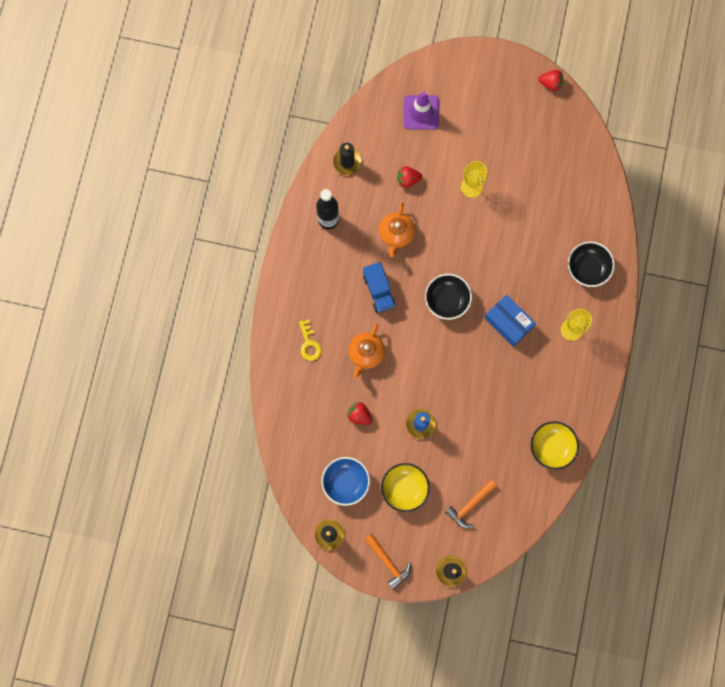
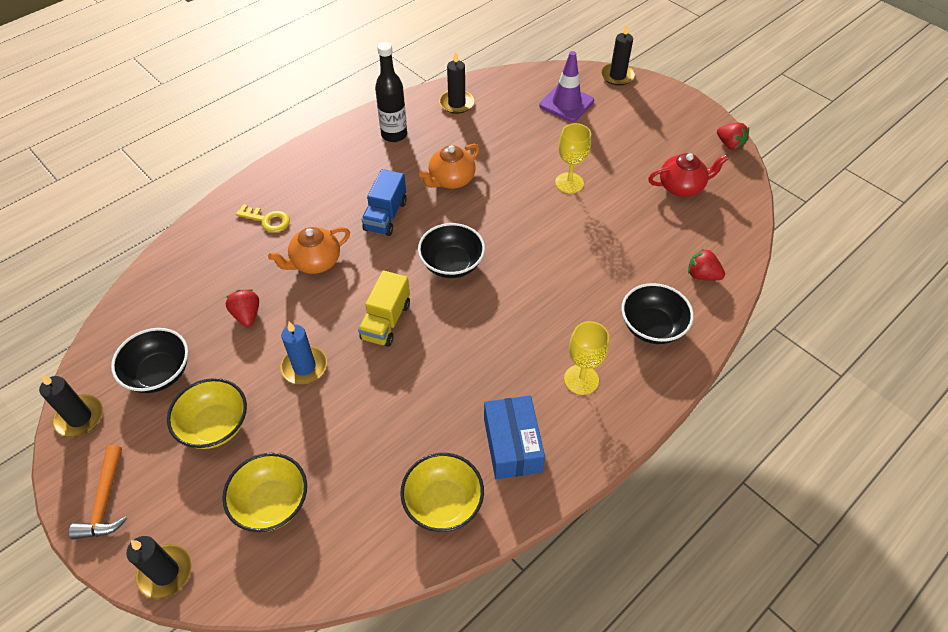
camera: 35 degrees right, 25 degrees down
(309, 344) = (267, 220): yellow key -> yellow key turned 90 degrees counterclockwise
(345, 482) = (159, 373): blue bowl -> black bowl
(408, 180) = (505, 145): red strawberry -> red strawberry (702, 275)
(437, 60) = (617, 76): none -> black candle
(440, 365) = (386, 321): none -> yellow truck
(470, 505) = (271, 503): orange hammer -> yellow bowl
(508, 323) = (505, 326): blue box -> blue box (512, 445)
(542, 144) = (682, 187): none -> red teapot

